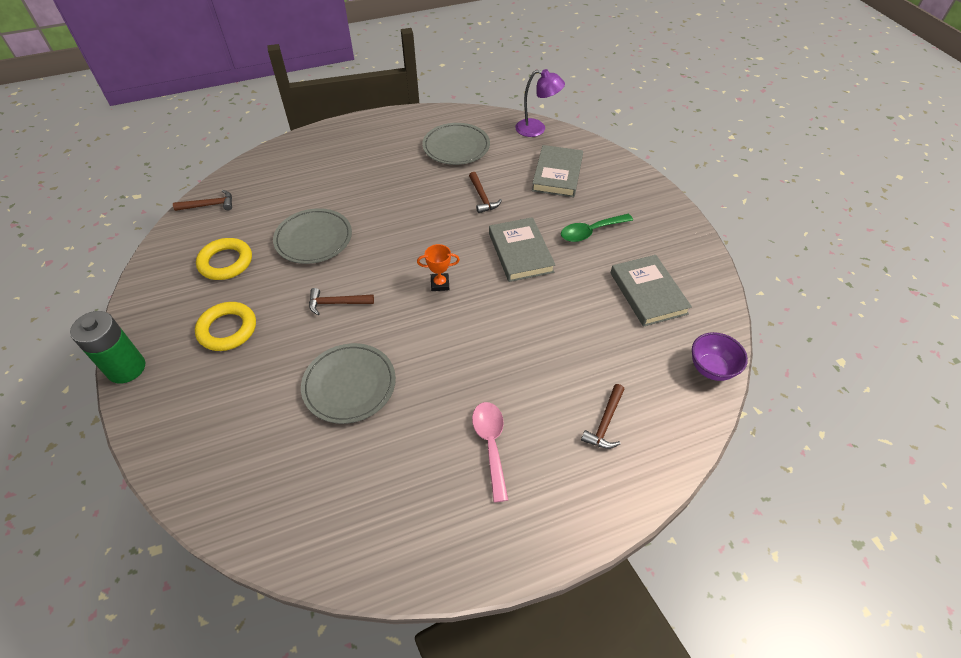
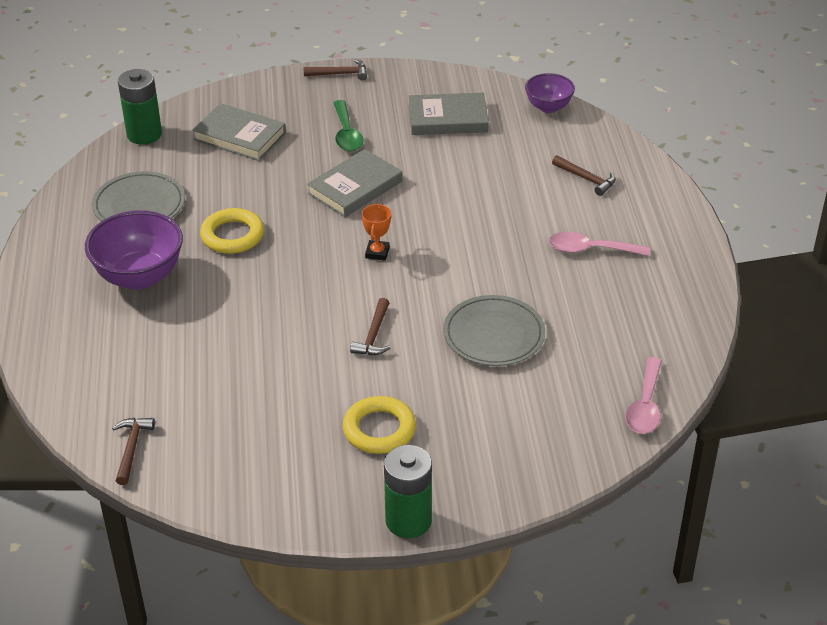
camera: 75 degrees left, 10 degrees down
(226, 262) = (260, 431): yellow ring -> yellow ring (232, 236)
(262, 531) = (645, 406): none -> pink spoon
(313, 239) = (254, 347): grey plate -> none
(379, 166) = (139, 277): none -> purple bowl
(482, 197) = (249, 199): brown hammer -> brown hammer (340, 74)
(520, 252) = (355, 187): grey book -> grey book turned 45 degrees counterclockwise
(537, 129) = (144, 134): purple lamp -> green battery

